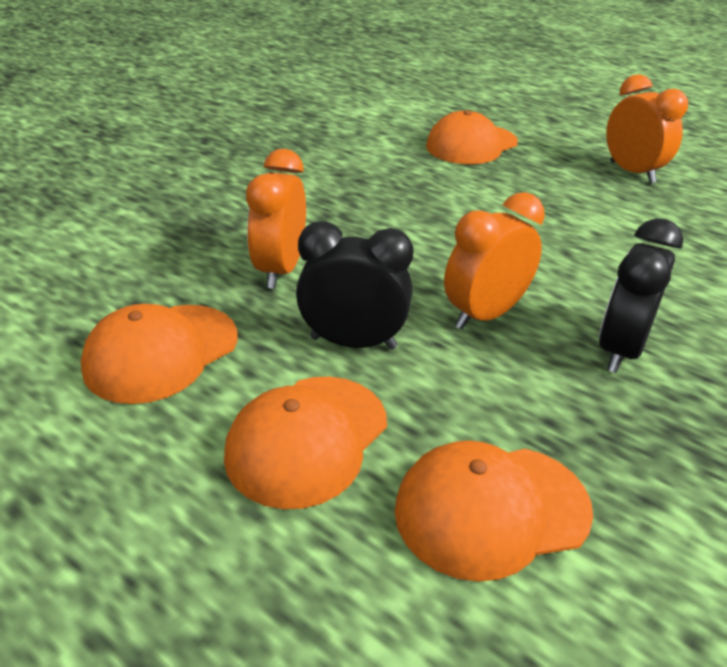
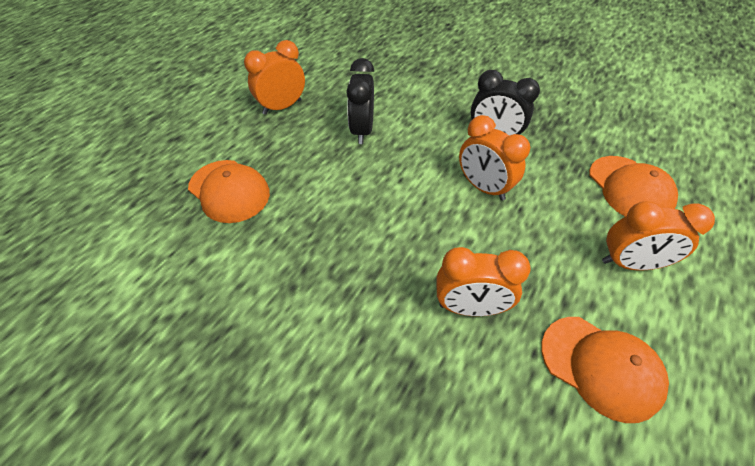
camera: 95 degrees left, 15 degrees up
(307, 439) = (630, 263): orange cap -> orange clock
(353, 342) = (538, 250): black clock -> black clock (362, 130)

